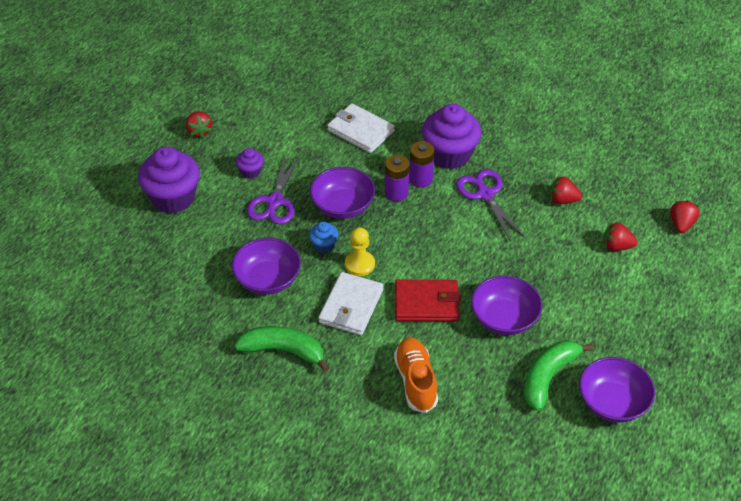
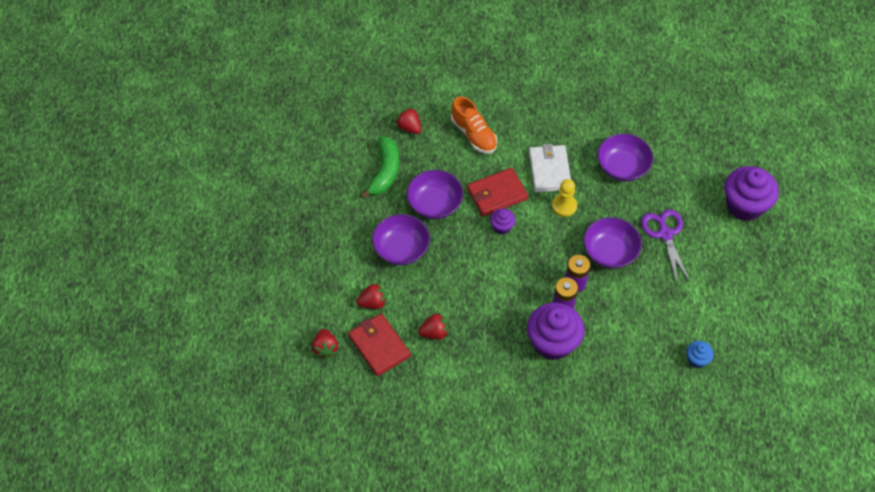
camera: 155 degrees right, 10 degrees up
(199, 131) = (778, 277): red strawberry -> red strawberry (409, 127)
(250, 172) = (705, 255): purple cupcake -> purple cupcake (502, 227)
(283, 351) = (574, 121): green banana -> none
(324, 245) = (601, 211): blue cupcake -> blue cupcake (697, 359)
(360, 131) = (644, 337): white wallet -> none
(485, 194) = (501, 311): purple scissors -> none
(612, 402) = (334, 171): purple bowl -> purple bowl (401, 249)
(624, 208) = (379, 346): none -> red wallet

